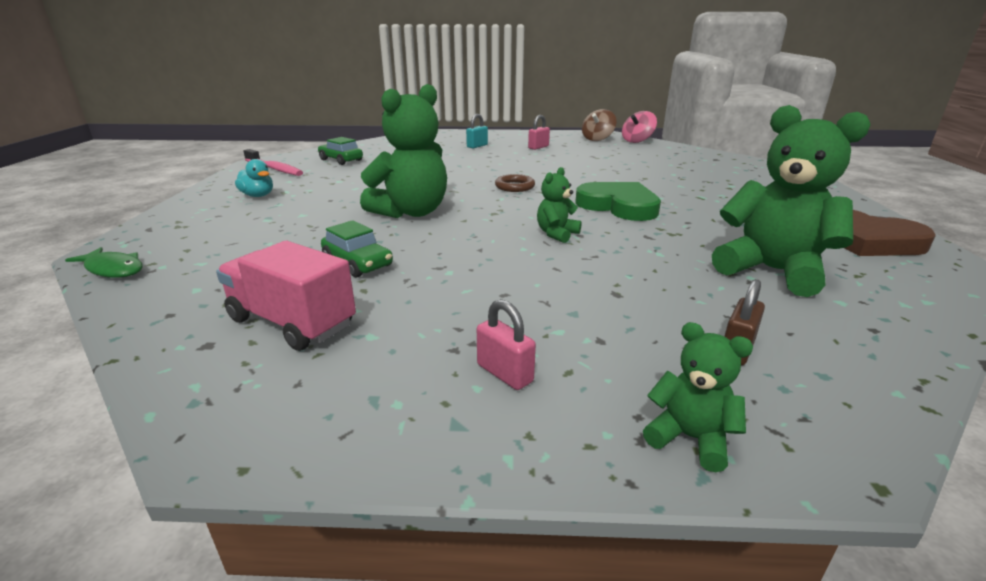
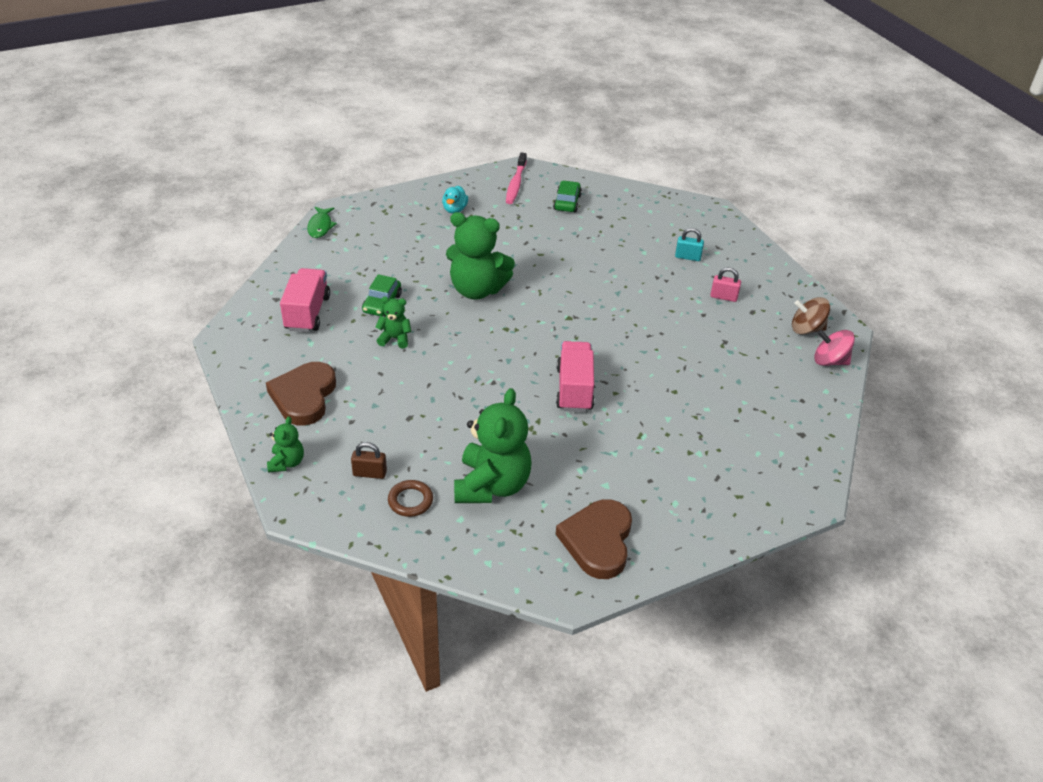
camera: 60 degrees right, 15 degrees up
(505, 373) = (304, 396): pink padlock -> brown heart
(514, 186) = (577, 320): brown ring -> brown ring (410, 501)
(556, 234) = (486, 370): green teddy bear -> green teddy bear (395, 338)
(618, 206) = (574, 389): green heart -> pink truck

